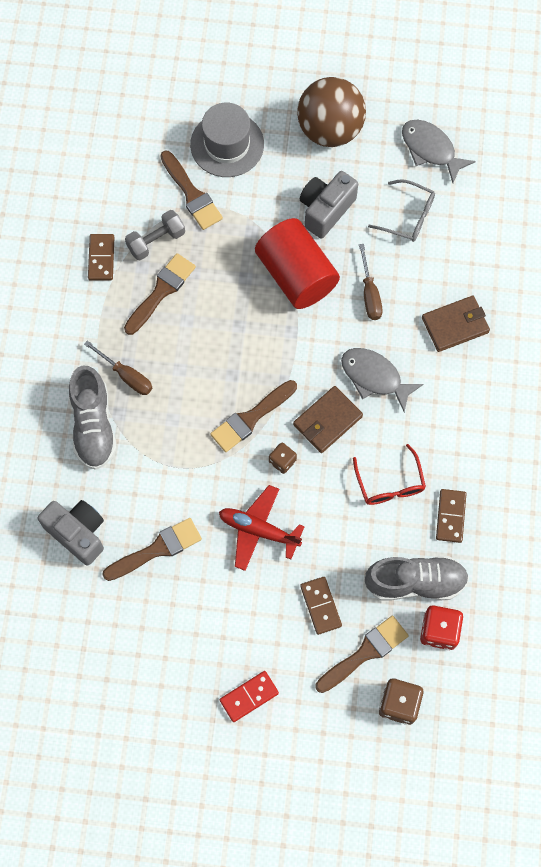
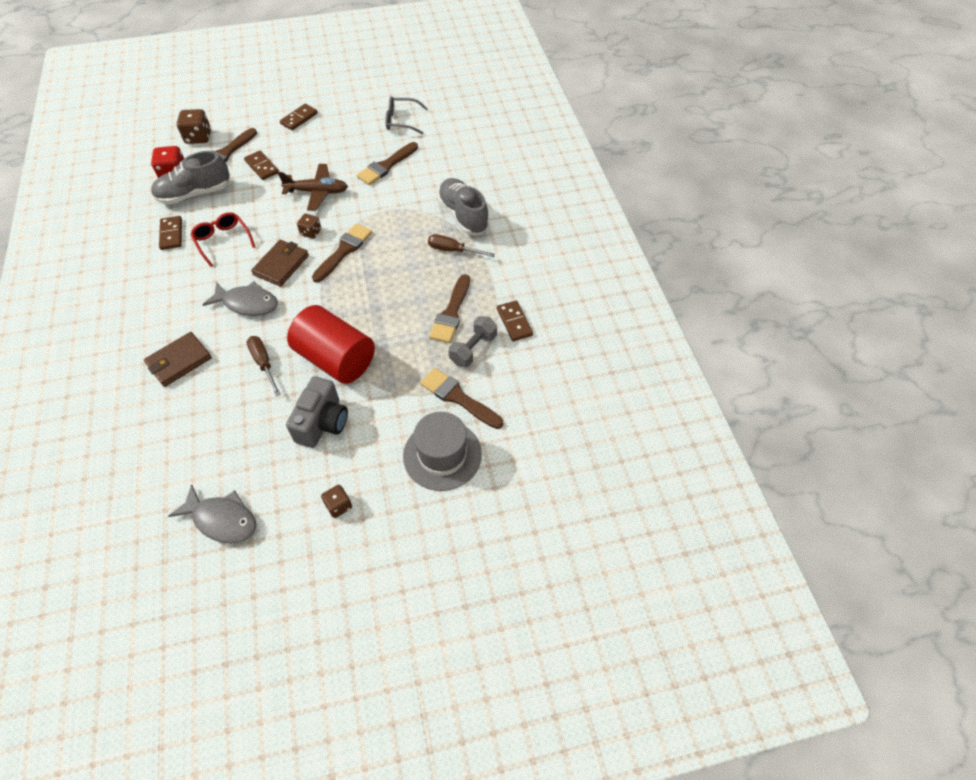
camera: 160 degrees right, 15 degrees down
(77, 533) = (444, 160): grey camera -> none
(249, 696) = (299, 119): red domino -> brown domino
(258, 530) = (317, 192): red plane -> brown plane
(330, 129) = (338, 506): brown ball -> brown dice
(408, 216) = (237, 442): grey glasses -> grey glasses (401, 121)

